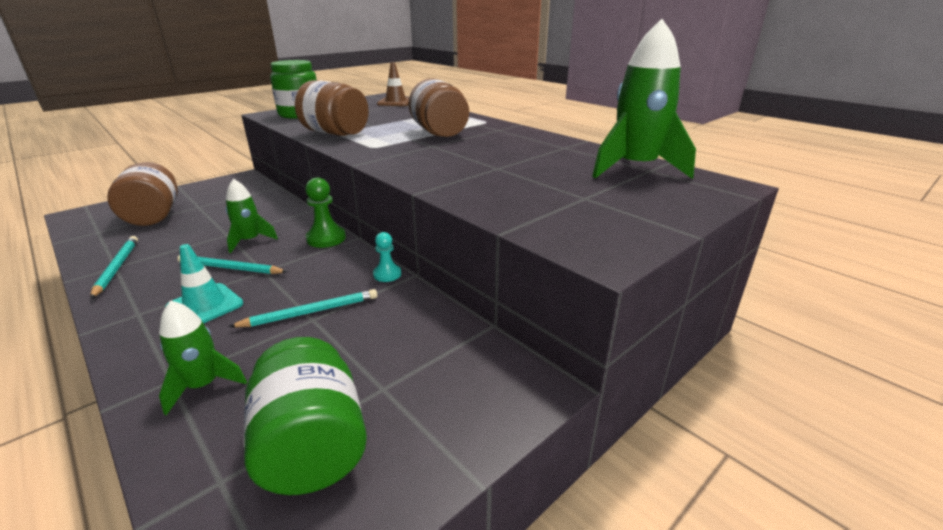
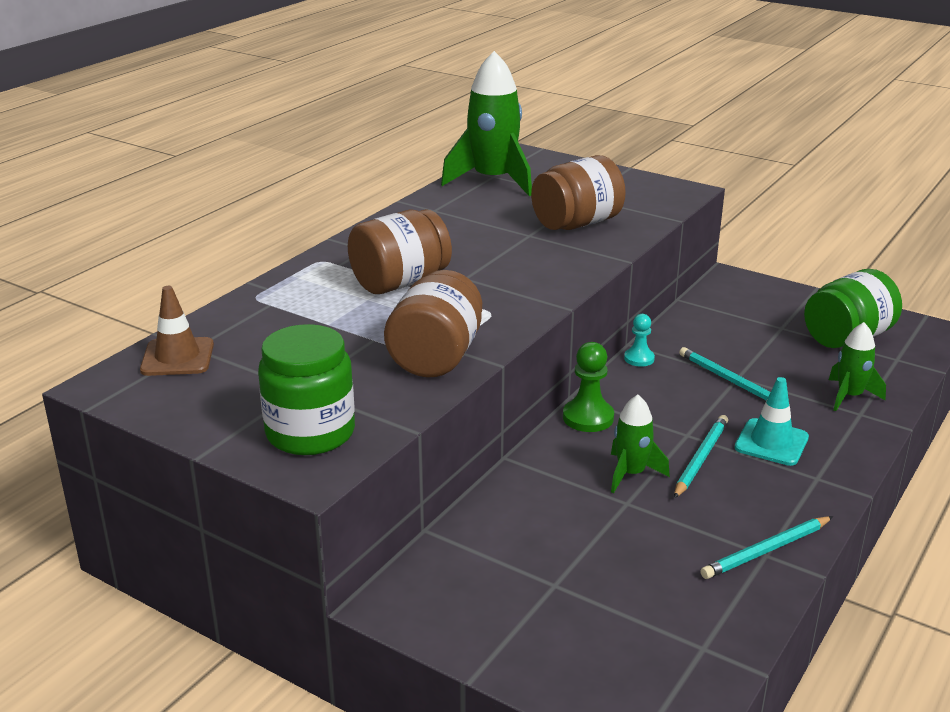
camera: 105 degrees left, 0 degrees up
(154, 215) = (615, 618): brown jar -> brown jar (577, 223)
(230, 268) = (700, 459): turquoise pencil -> turquoise pencil turned 150 degrees counterclockwise

